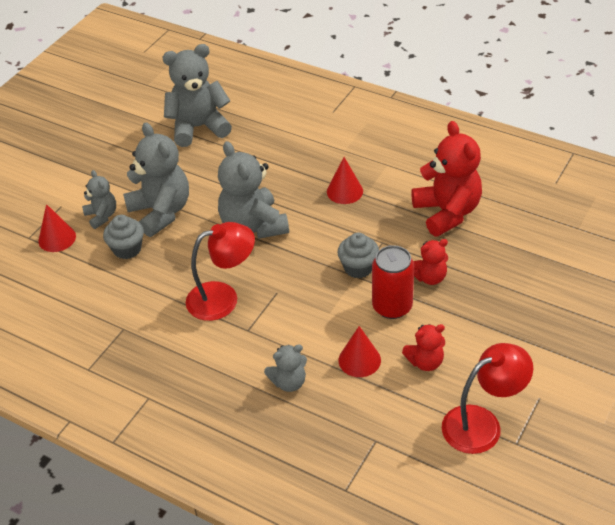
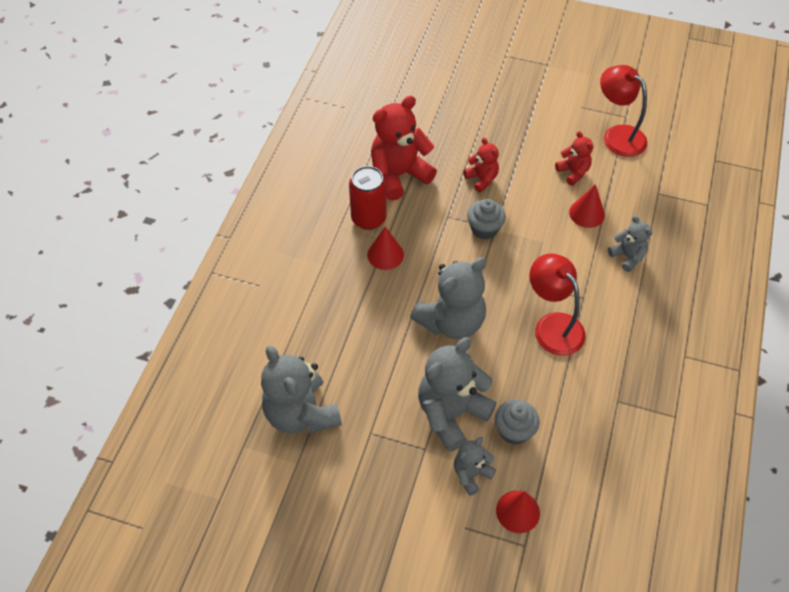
camera: 105 degrees left, 10 degrees up
(392, 307) = (522, 200): red can -> red can (368, 218)

